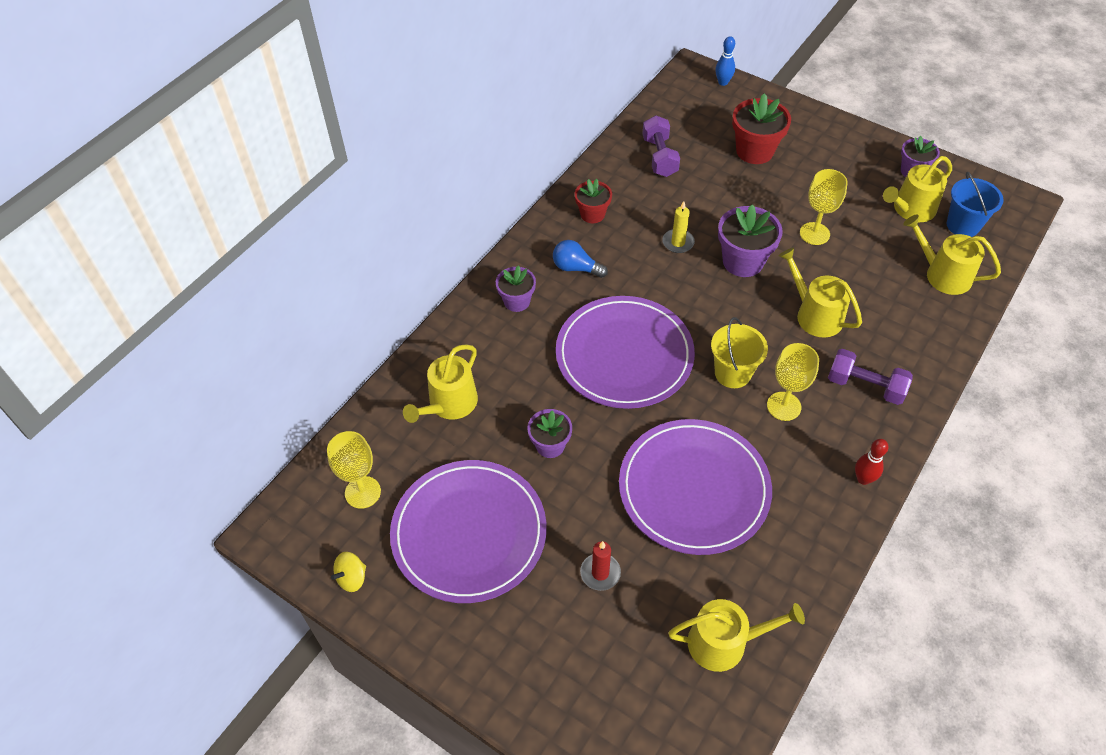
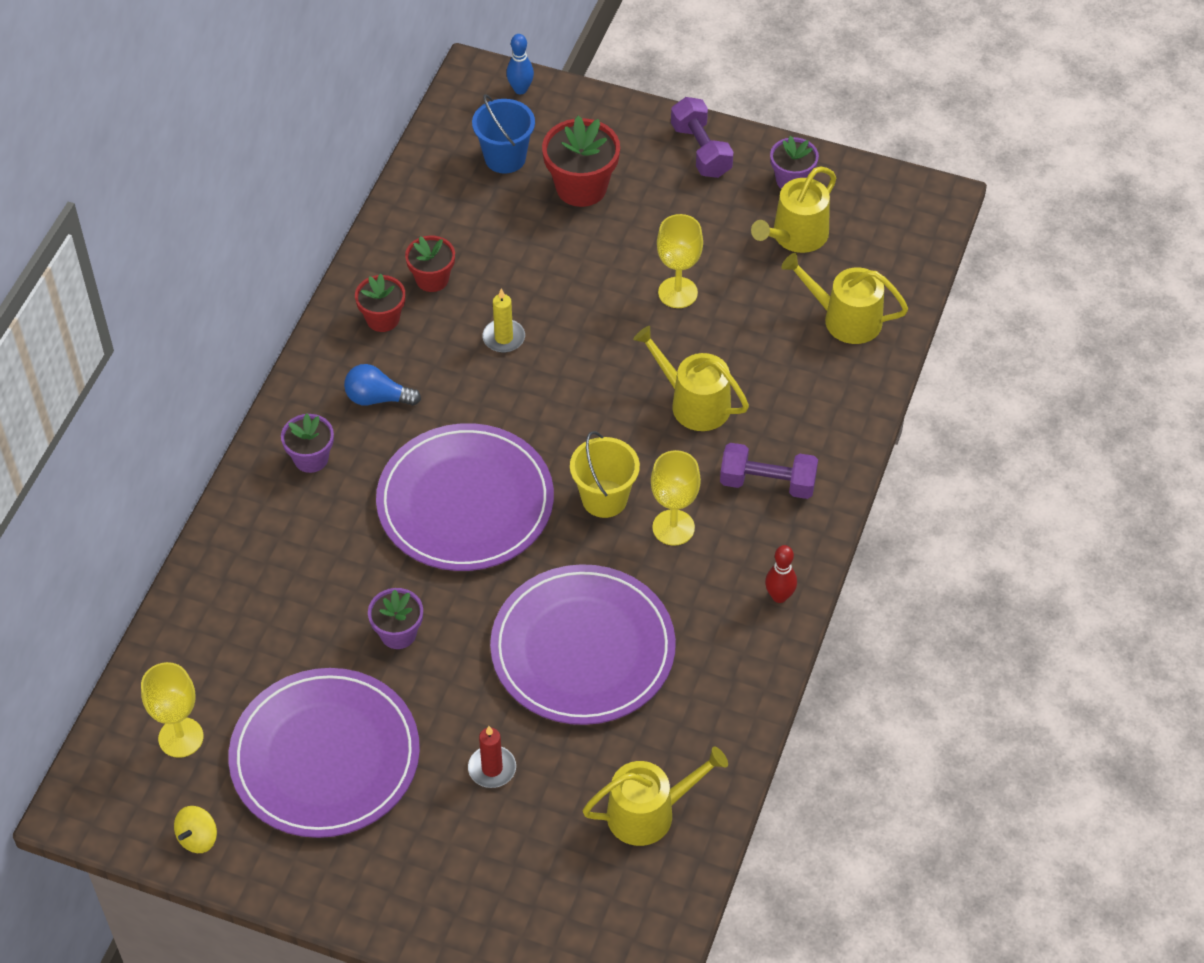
camera: 15 degrees left, 0 degrees up
(449, 404) = (259, 608): yellow watering can -> none
(634, 194) = (432, 279): none -> red flower pot
(659, 157) = (455, 218): purple dumbbell -> purple dumbbell (701, 150)
(743, 261) = (592, 348): purple flower pot -> none
(963, 225) = (863, 246): blue bucket -> blue bucket (505, 158)

